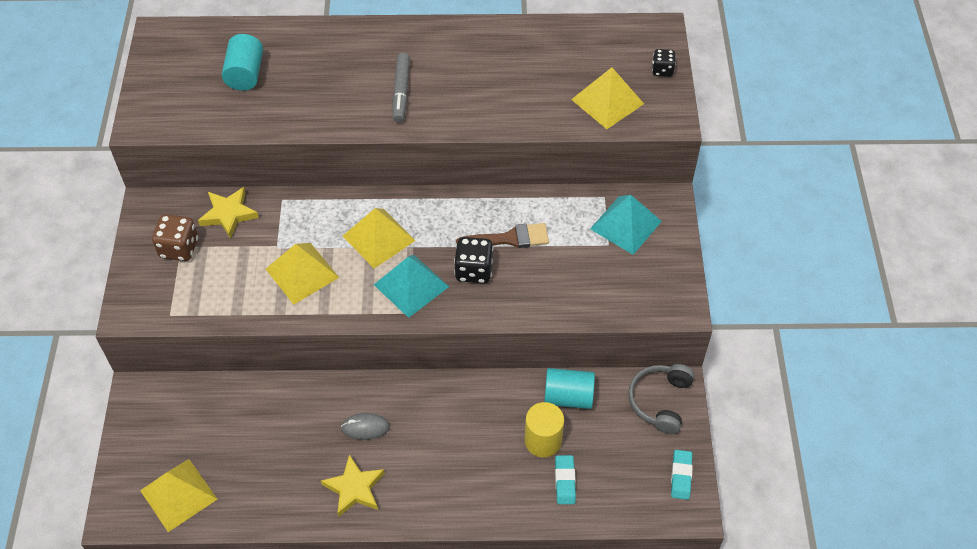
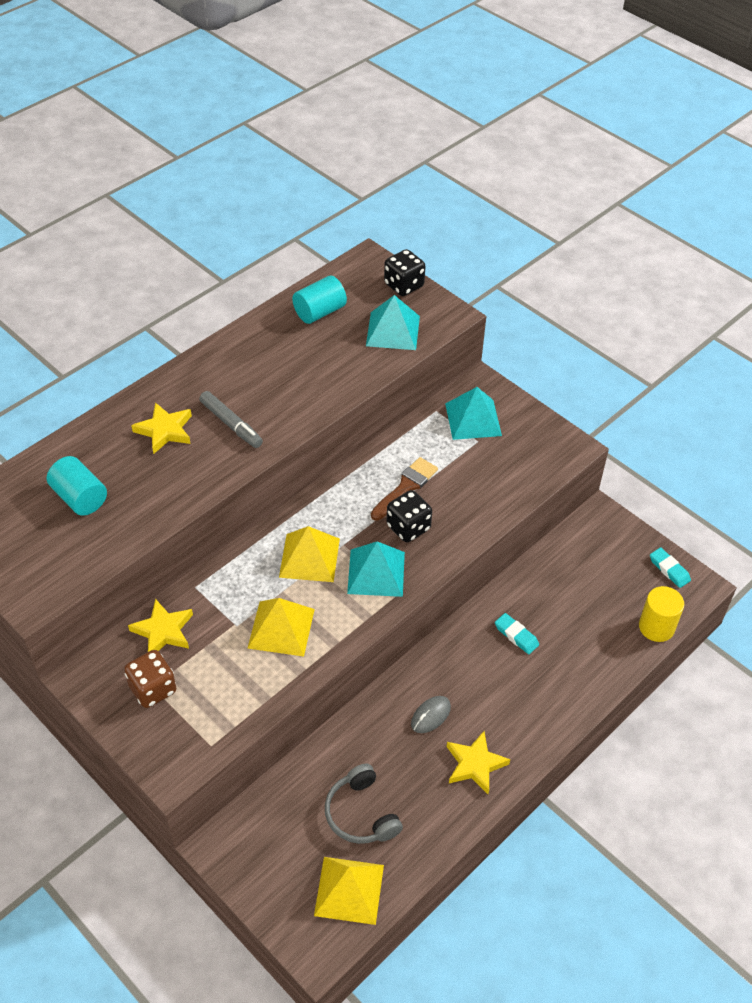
camera: 45 degrees left, 5 degrees down
(352, 65) = (165, 430): none -> yellow star
(543, 440) = (560, 620): yellow cylinder -> yellow cylinder (656, 627)
(565, 481) = (605, 634): turquoise eraser -> turquoise eraser (516, 635)
(568, 397) = (542, 577): turquoise cylinder -> turquoise cylinder (319, 312)
(607, 101) = (393, 331): yellow pyramid -> turquoise pyramid
(660, 401) = (601, 532): grey headphones -> grey headphones (361, 814)
(662, 70) = (404, 285): black dice -> black dice, size x1.61

